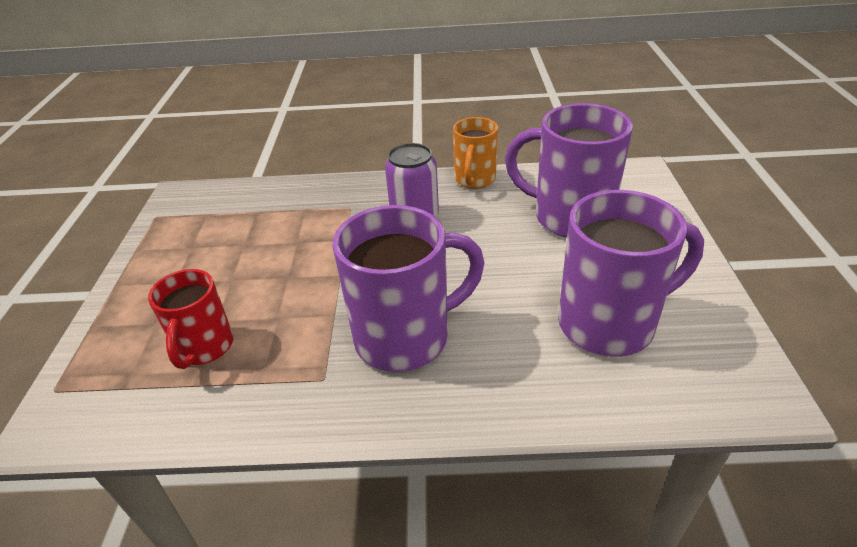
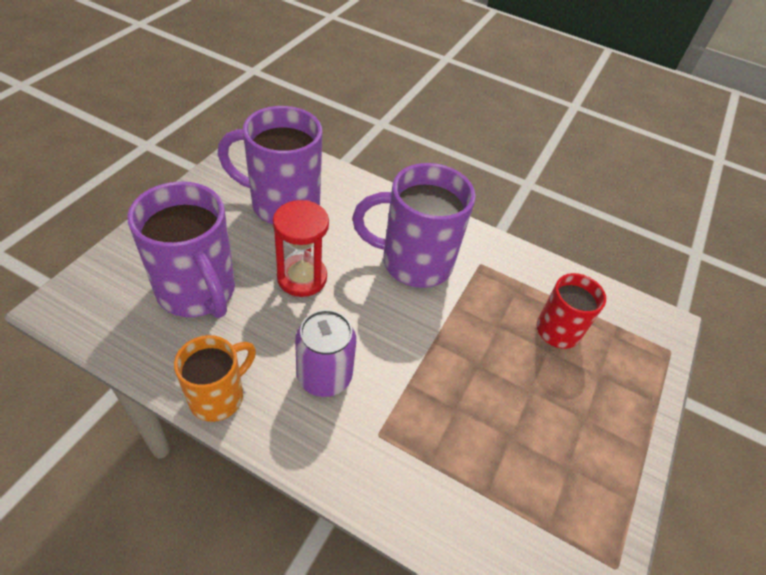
camera: 160 degrees left, 10 degrees up
(502, 266) = (302, 278): none -> red hourglass

